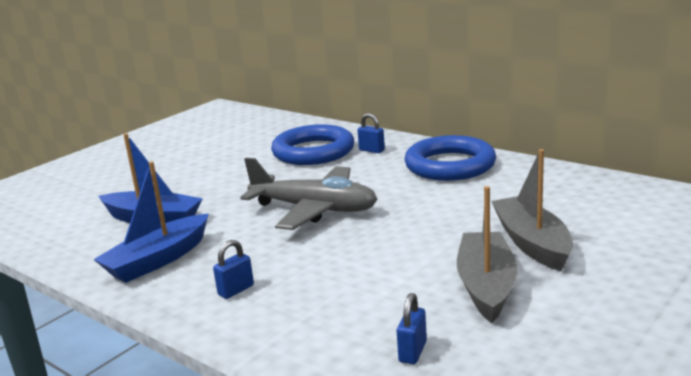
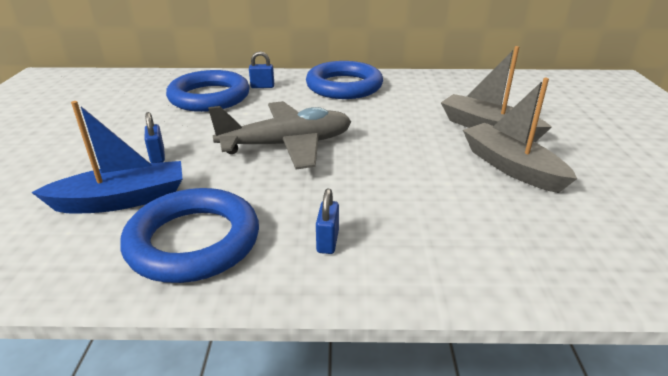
camera: 40 degrees left, 10 degrees up
(158, 260) = (193, 241): blue boat -> blue ring
(412, 352) = (550, 236): blue padlock -> blue padlock (157, 156)

